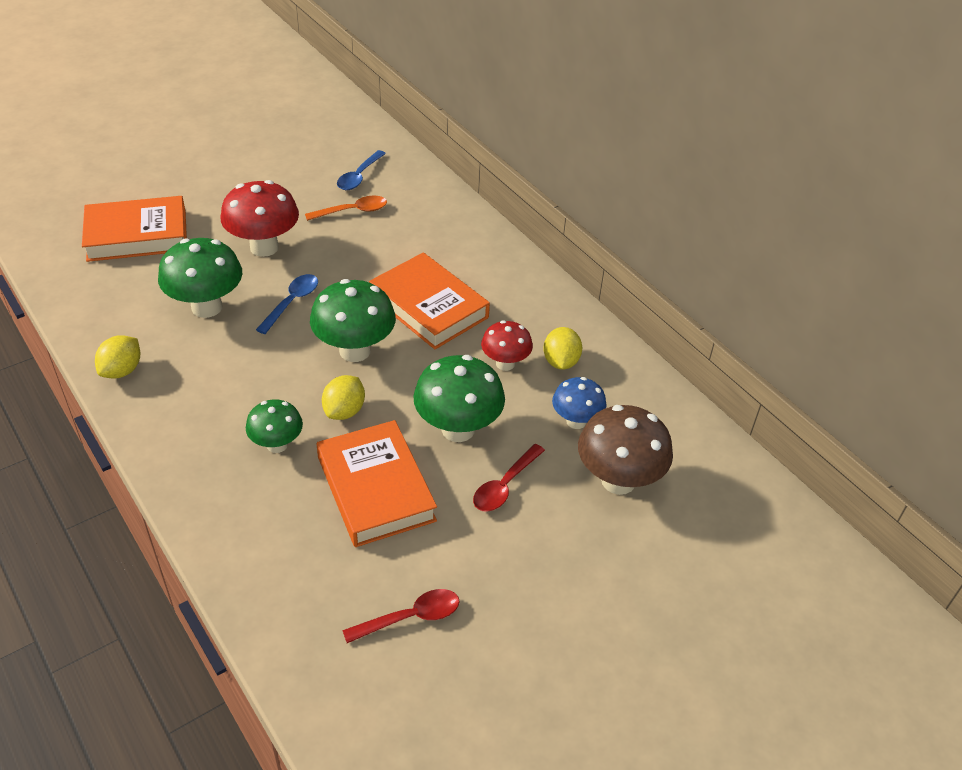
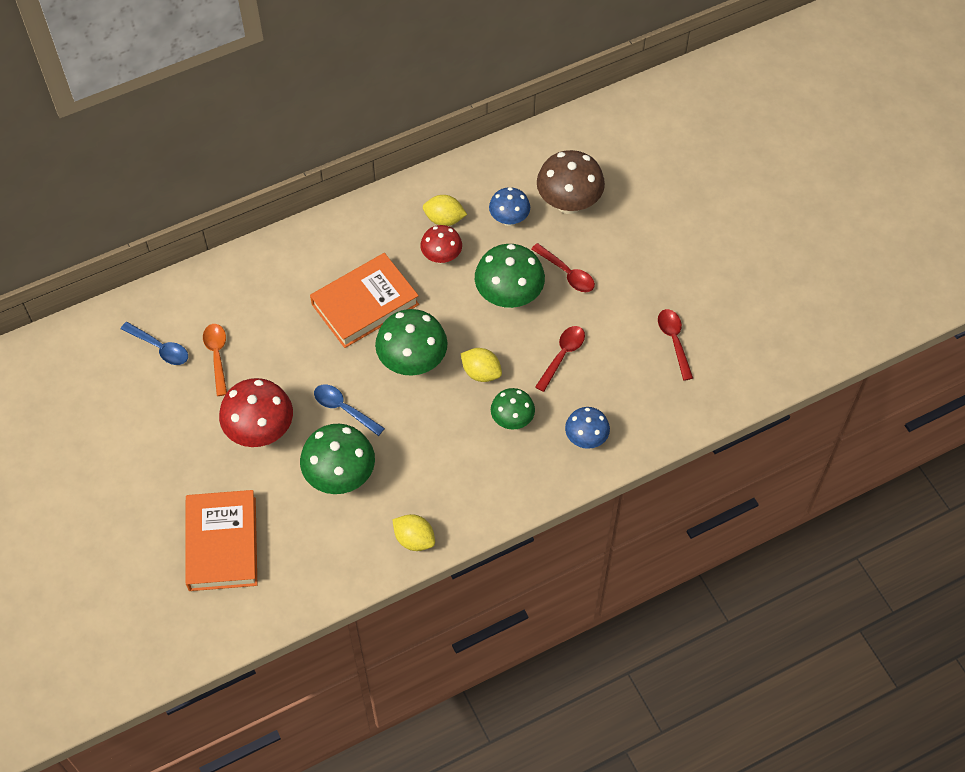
camera: 80 degrees left, 15 degrees up
(248, 521) = (586, 439): none -> blue mushroom
(375, 489) = (562, 355): orange book -> red spoon

